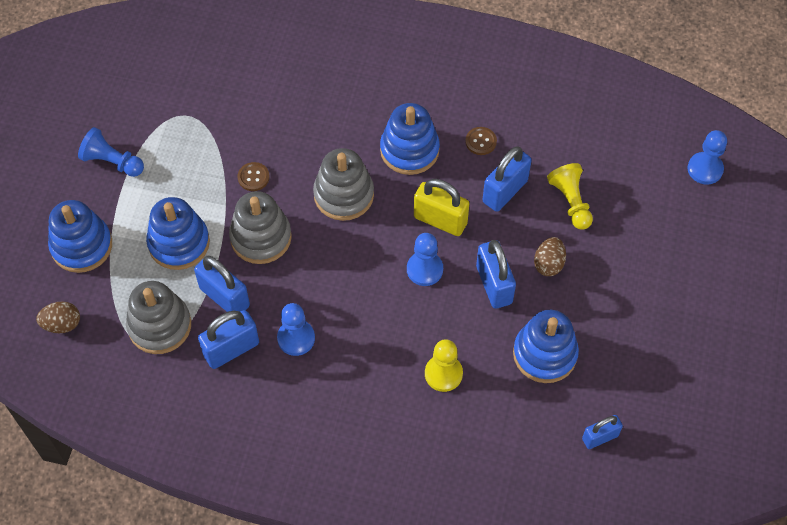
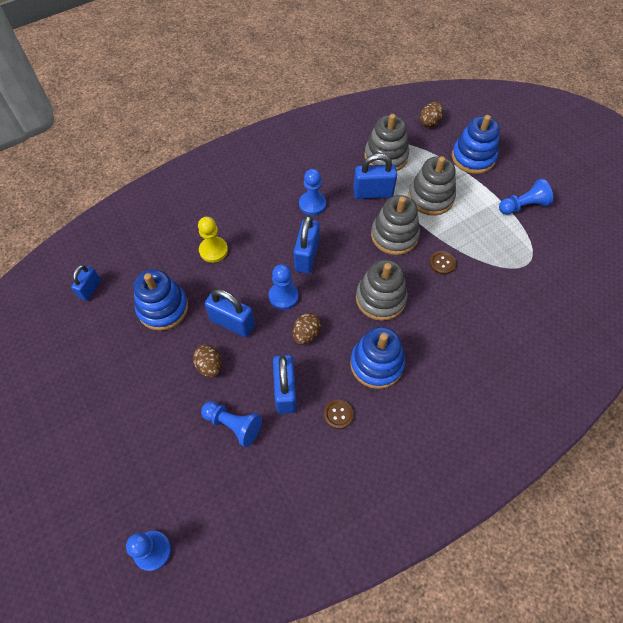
camera: 135 degrees right, 0 degrees up
(179, 243) = (431, 197): blue stacking toy -> grey stacking toy
(231, 349) = (338, 174): blue padlock -> blue padlock (307, 256)
(440, 220) = (306, 334): yellow padlock -> brown egg
(571, 202) = (233, 425): yellow pawn -> blue pawn

